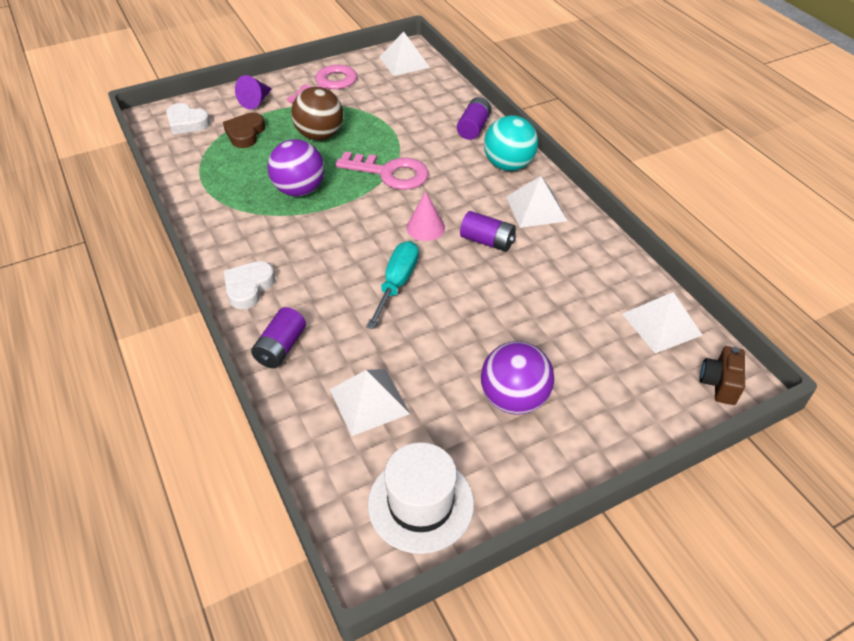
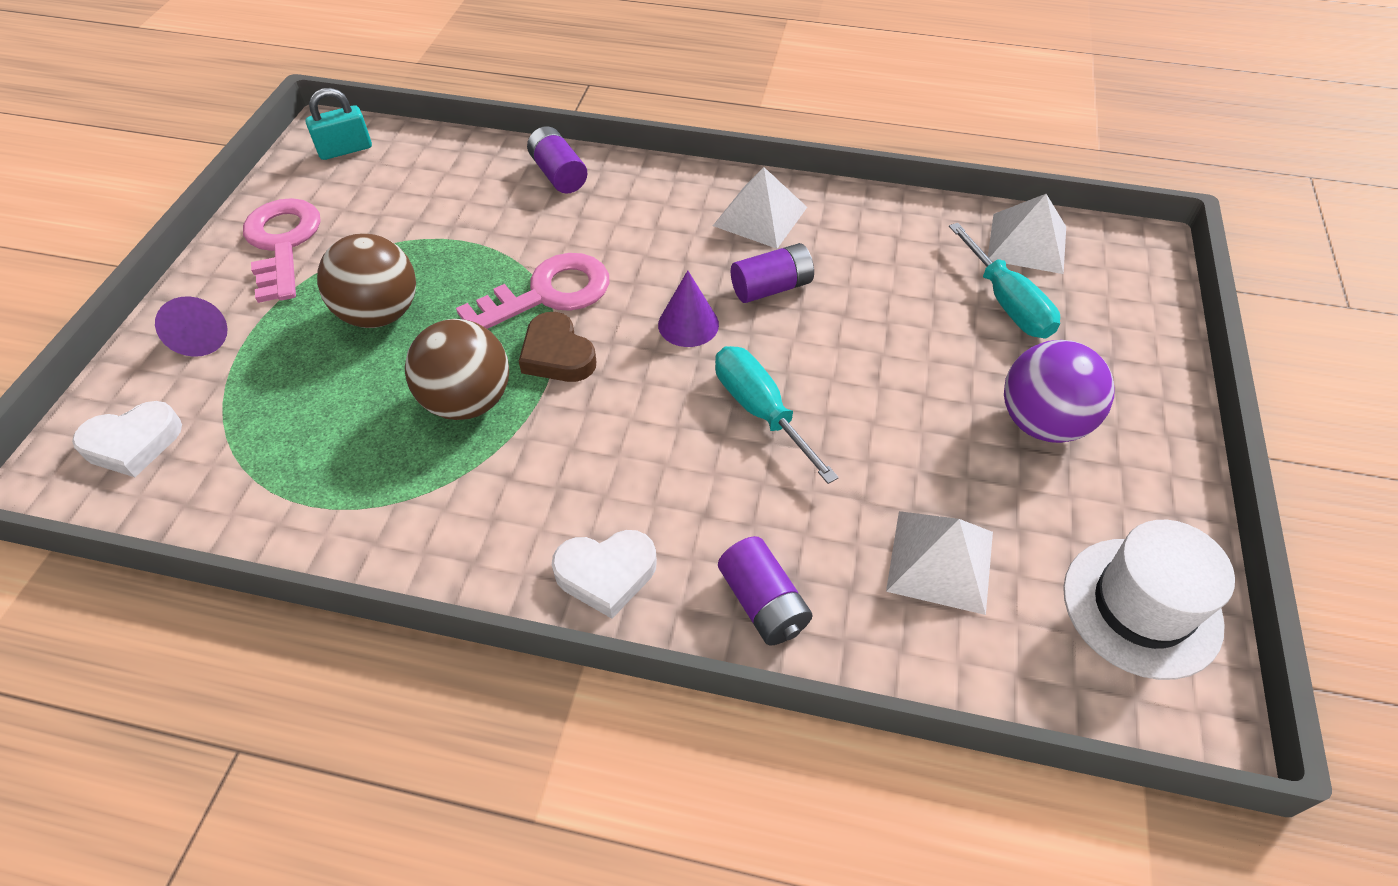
camera: 50 degrees left, 5 degrees up
(245, 133) = (262, 389): brown heart -> brown heart (557, 355)
(248, 287) = (606, 574): white heart -> white heart turned 75 degrees counterclockwise
(299, 190) = (468, 401): purple ball -> brown ball
(404, 62) = (345, 149): white pyramid -> turquoise padlock
(425, 227) = (688, 324): pink cone -> purple cone
(508, 165) = (662, 190): turquoise ball -> none
(595, 339) = (1007, 303): none -> turquoise screwdriver
(719, 384) = (1139, 259): brown camera -> none

